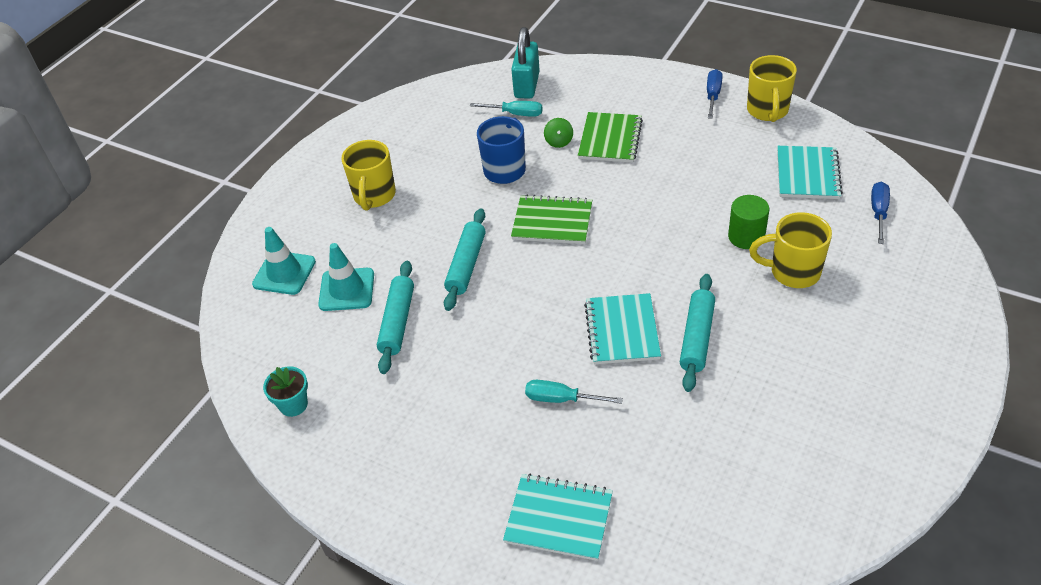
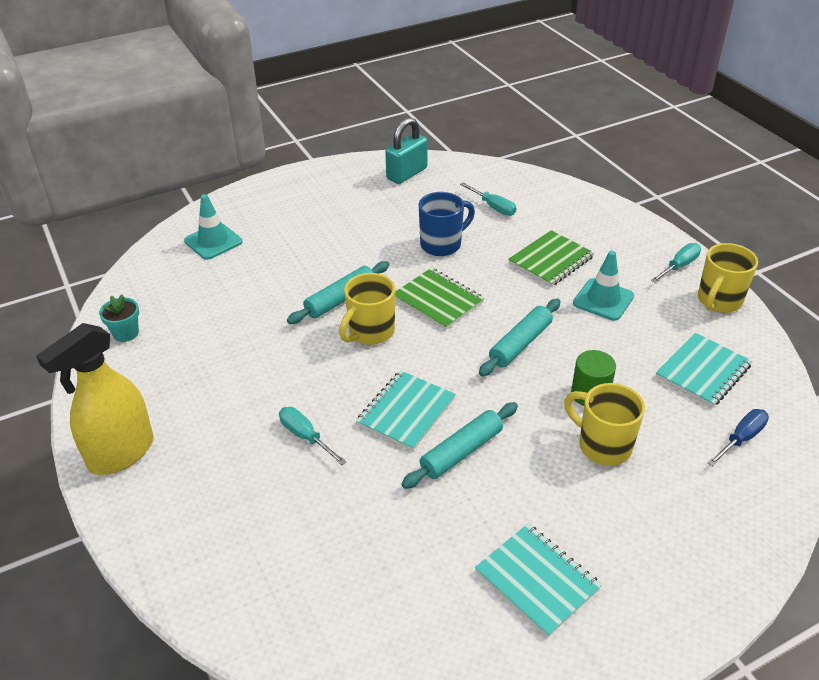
camera: 30 degrees right, 5 degrees down
(347, 290) = (241, 274): turquoise traffic cone -> turquoise traffic cone (603, 300)
(374, 196) = (327, 218): yellow mug -> yellow mug (370, 332)
(398, 322) = (250, 314): turquoise rolling pin -> turquoise rolling pin (520, 344)
(413, 511) = (121, 453): none -> yellow spray bottle
(527, 85) = (524, 190): turquoise padlock -> turquoise padlock (407, 173)
(559, 141) = (506, 243): green spinning top -> none
(559, 518) = (210, 524): turquoise notebook -> turquoise notebook (537, 580)
(713, 95) = (679, 266): blue screwdriver -> turquoise screwdriver

